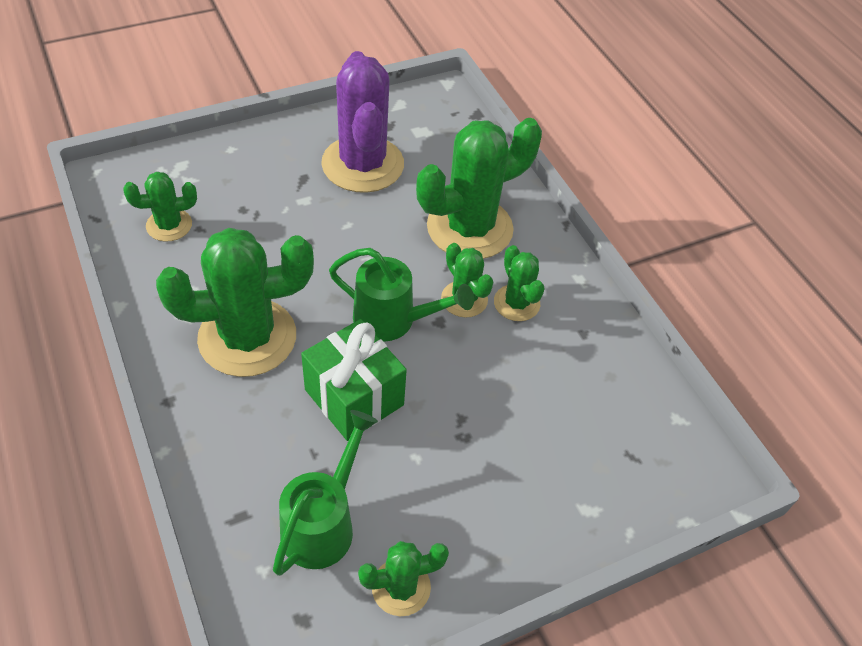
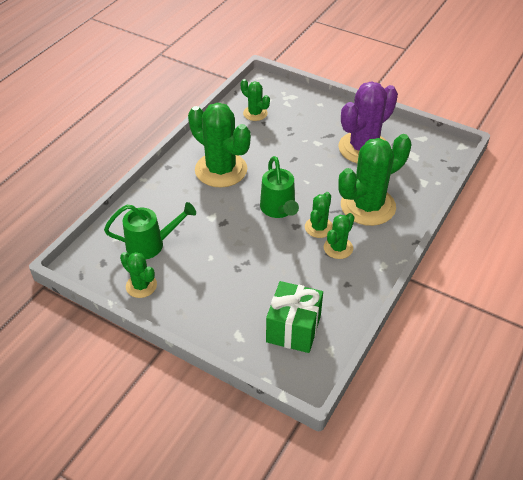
camera: 60 degrees right, 5 degrees down
(354, 397) = (223, 220): green gift -> green gift (293, 329)
(469, 228) = (368, 206): green cactus -> green cactus turned 60 degrees counterclockwise

